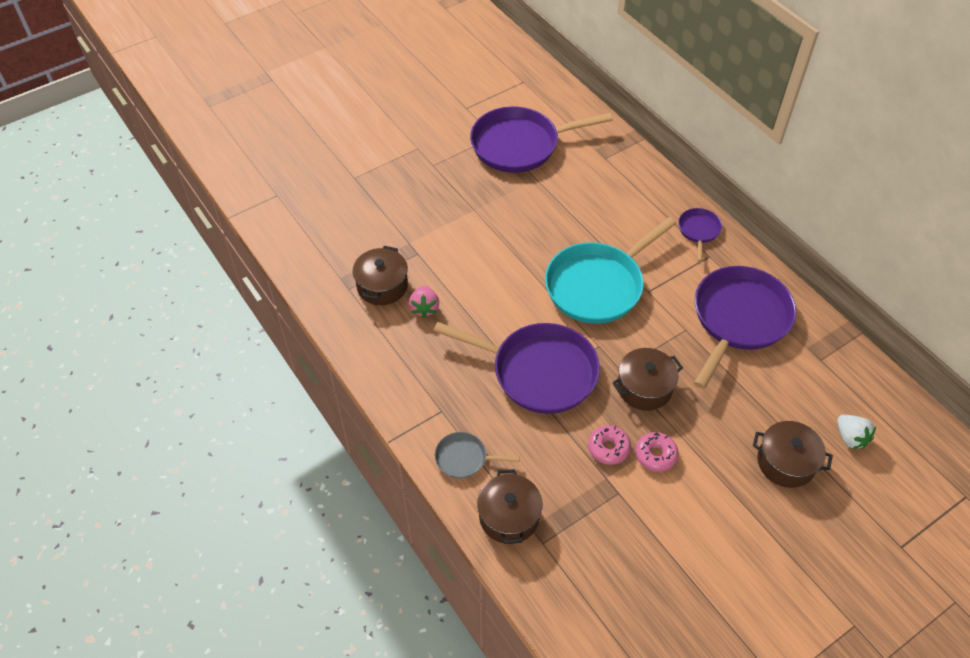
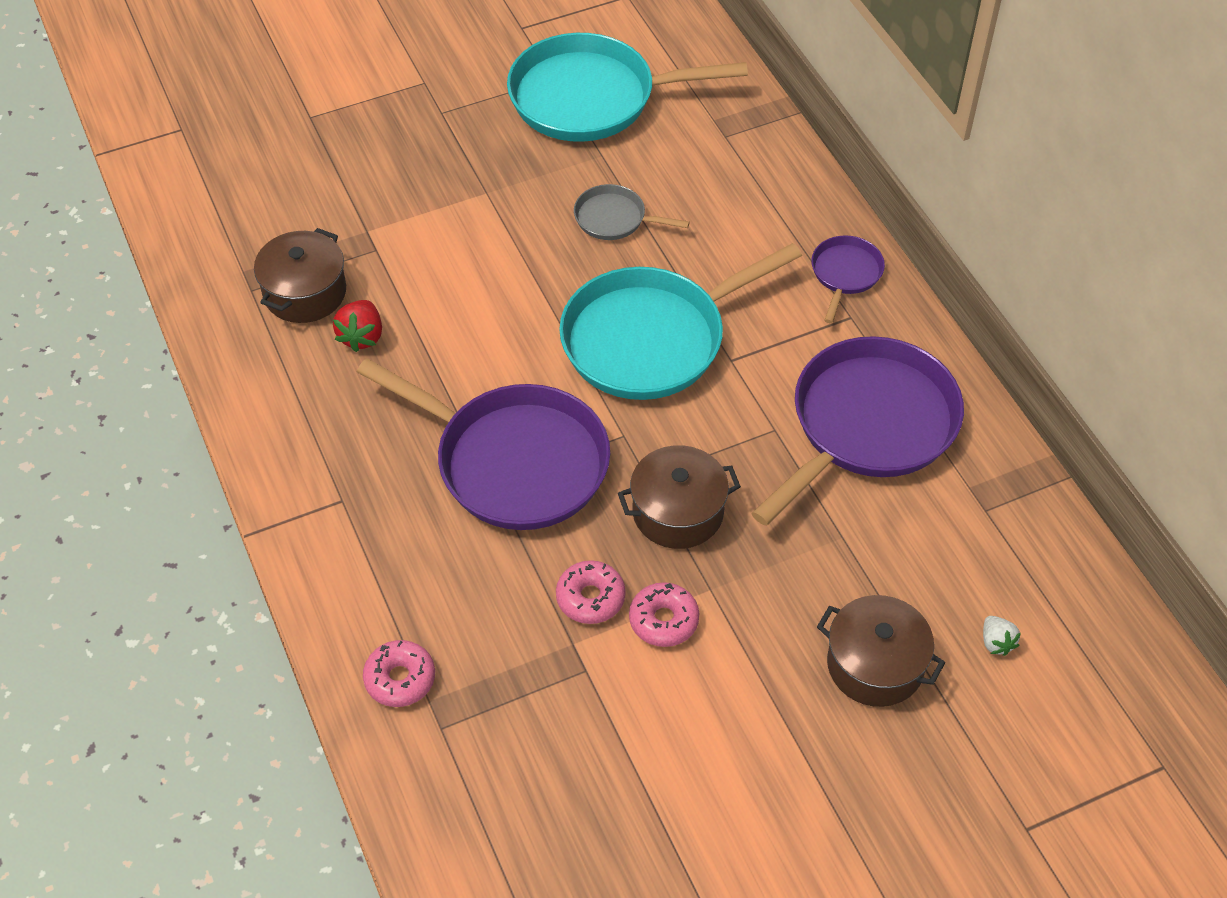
camera: 10 degrees right, 0 degrees up
(424, 308) = (362, 336): pink strawberry -> red strawberry
(464, 458) = (356, 578): grey pan -> grey pan (614, 218)
(509, 516) = (400, 679): brown pot -> pink donut
(520, 145) = (591, 98): purple pan -> turquoise pan
(850, 438) = (996, 642): white strawberry -> white strawberry, size x0.66

